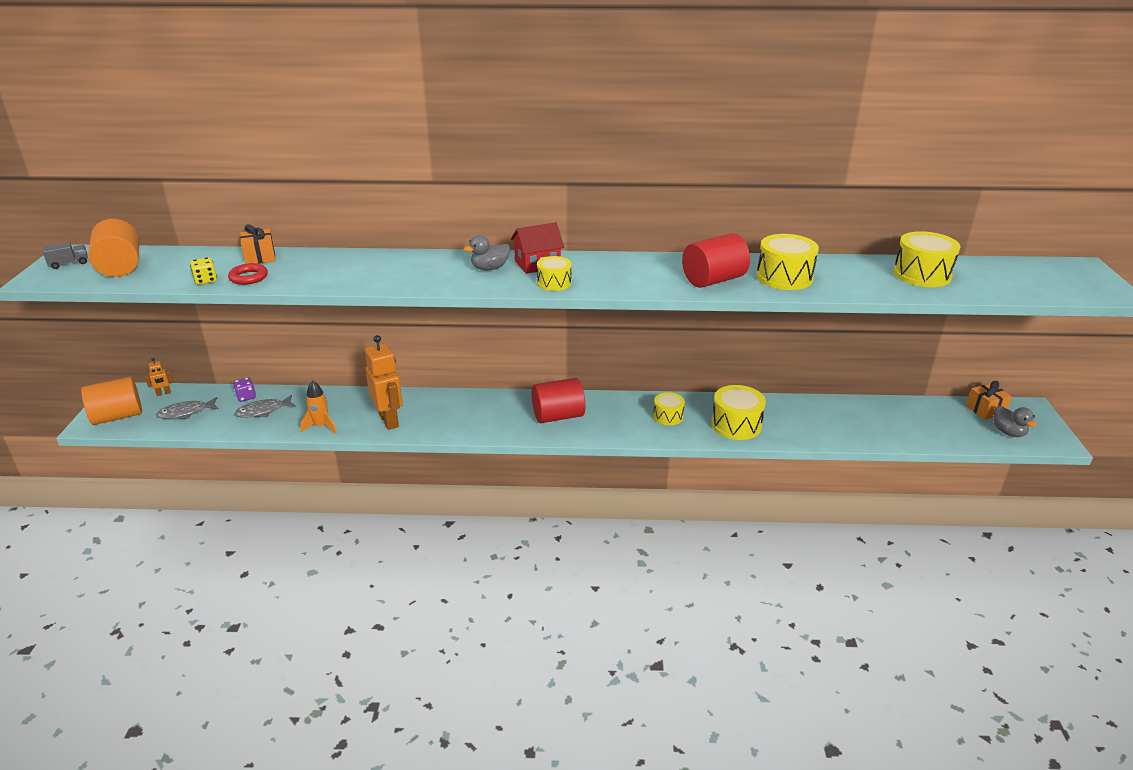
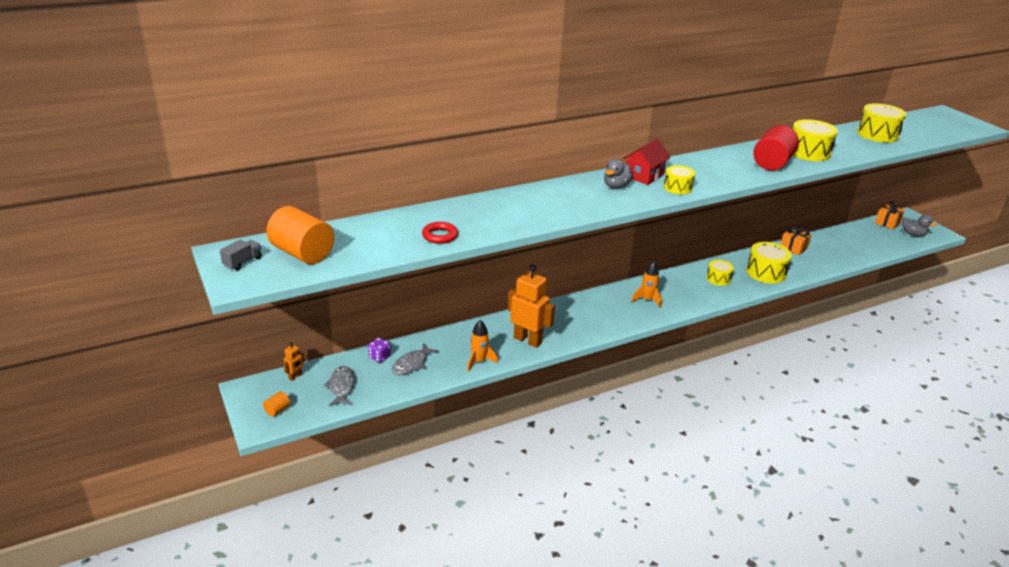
camera: 30 degrees left, 0 degrees up
(117, 416) = (277, 410): orange cylinder -> orange cylinder, size x0.43
(186, 413) = (341, 387): grey fish -> grey fish turned 135 degrees clockwise
(206, 280) = (407, 247): yellow dice -> none
(260, 257) = (418, 216): orange gift -> orange gift (793, 248)
(558, 416) = (647, 300): red cylinder -> orange rocket

